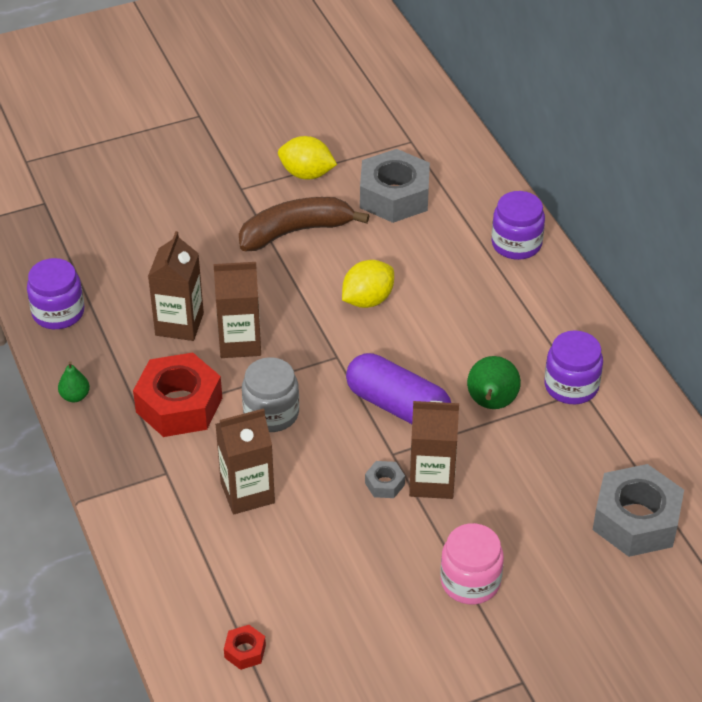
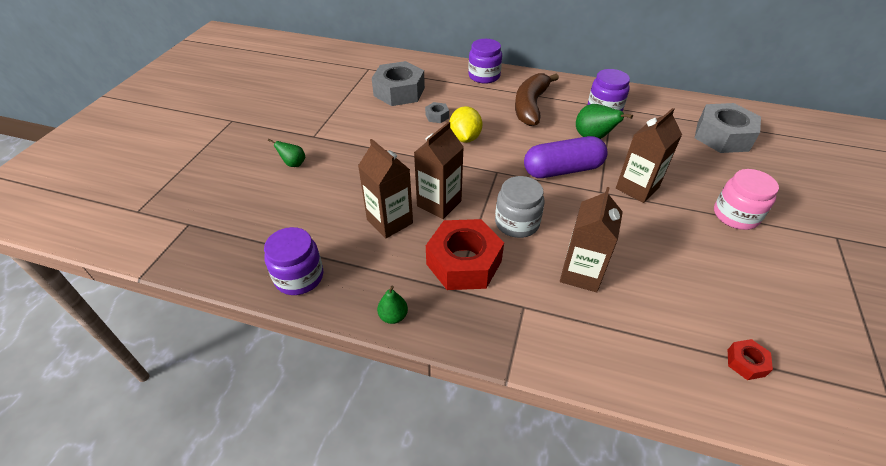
camera: 50 degrees left, 0 degrees up
(185, 206) = (293, 164): none -> green pear
(295, 232) = (377, 135): brown banana -> brown banana (530, 106)
(306, 174) = (339, 109): yellow lemon -> none
(384, 484) = (624, 207): grey nut -> grey nut (437, 116)

